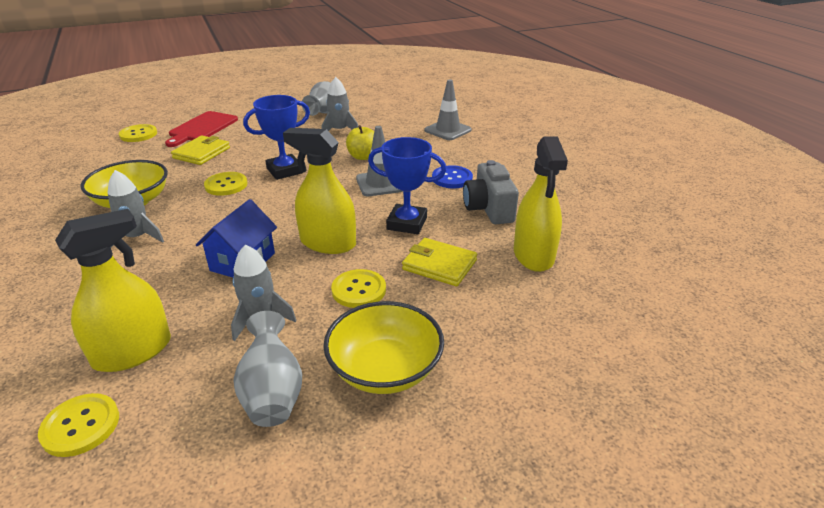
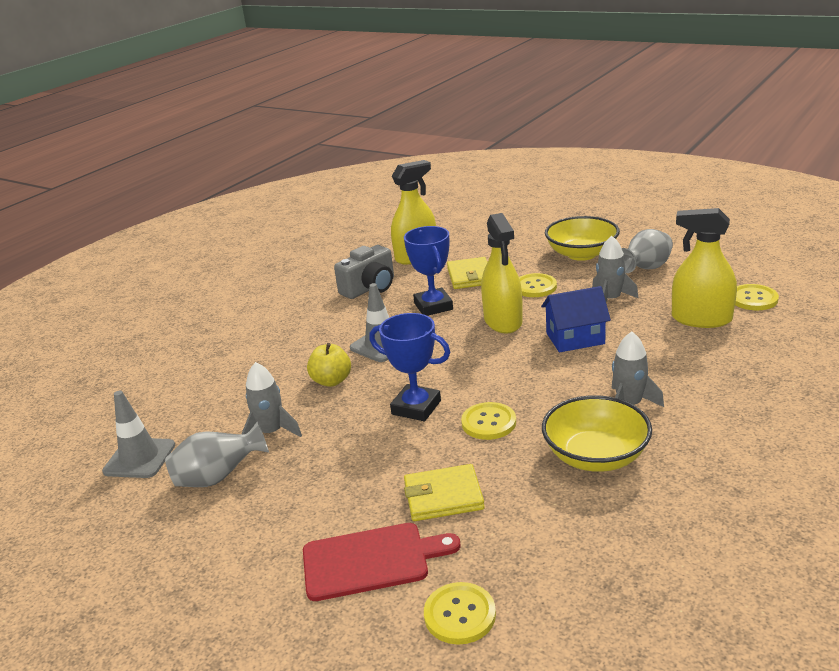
camera: 120 degrees left, 5 degrees down
(447, 130) = (210, 365): grey traffic cone -> grey traffic cone (139, 458)
(452, 178) = (331, 319): blue button -> none

